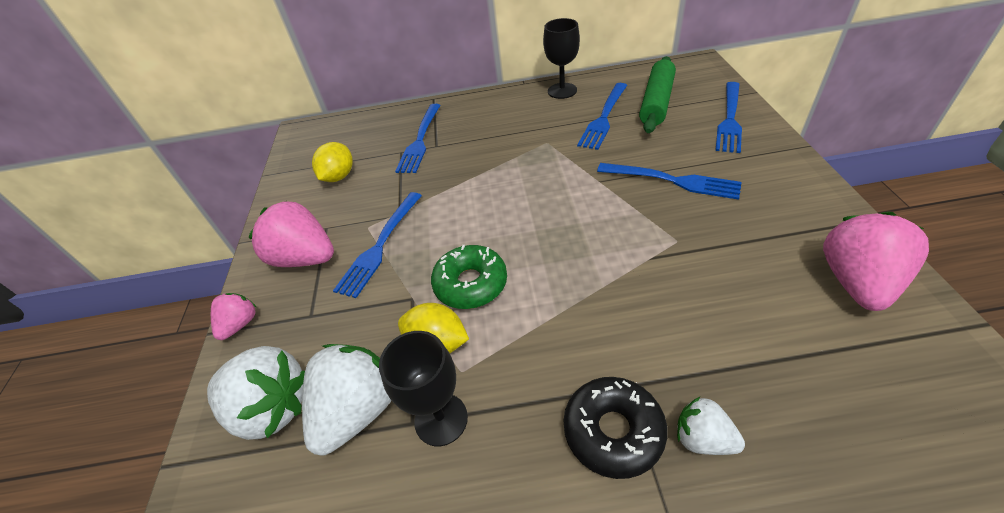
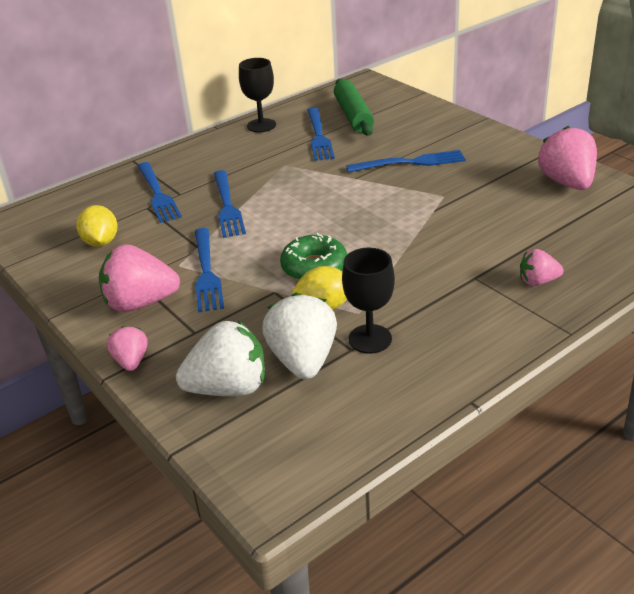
camera: 35 degrees left, 10 degrees down
(613, 431) = (485, 299): black donut -> none
(703, 438) = (538, 281): white strawberry -> pink strawberry
(730, 119) = (420, 114): blue fork -> blue fork (227, 206)

